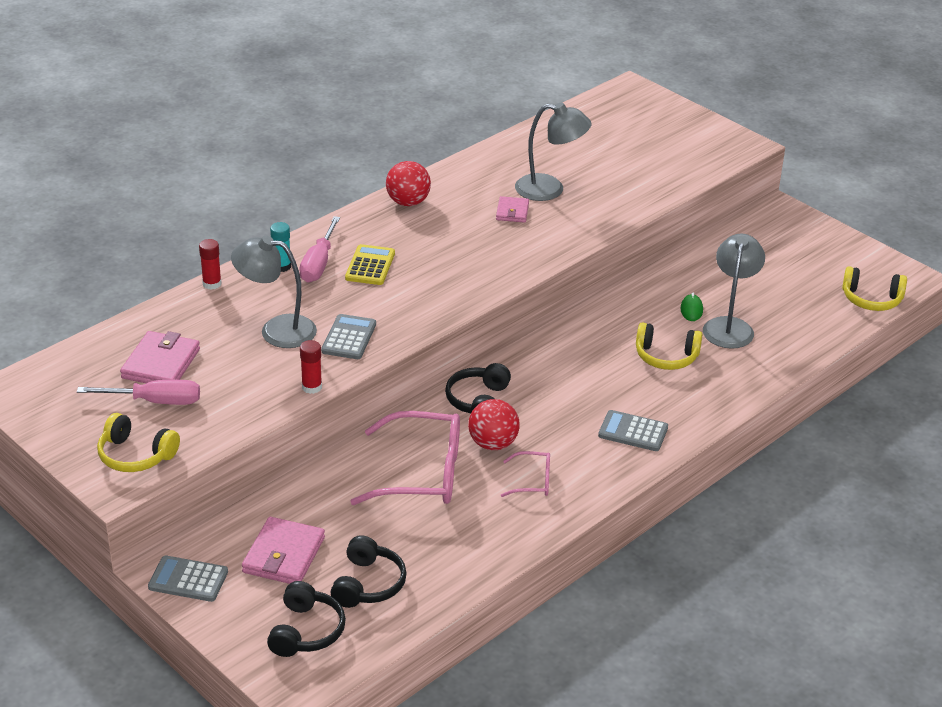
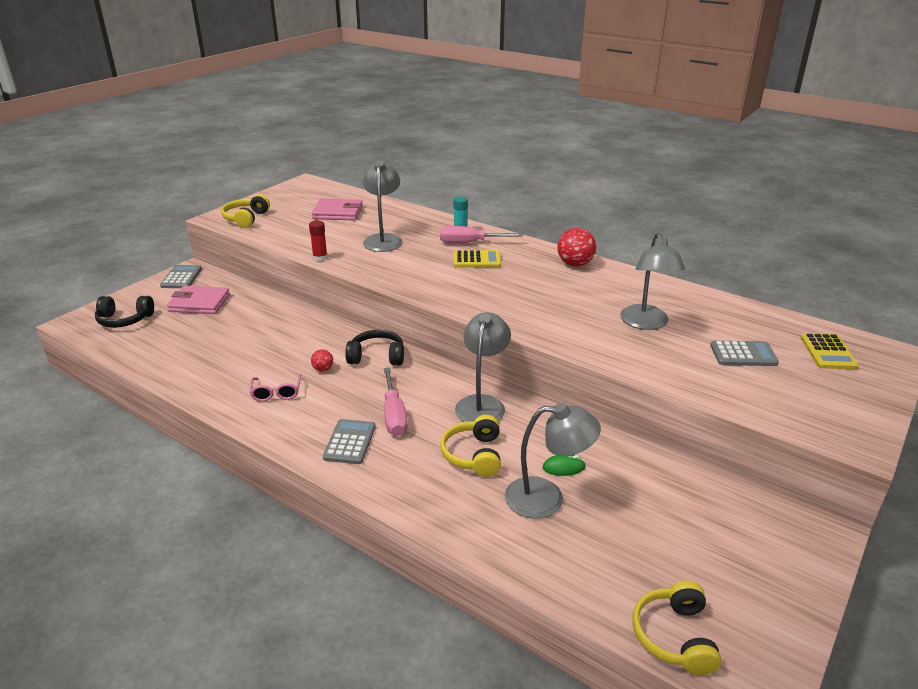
camera: 80 degrees right, 5 degrees down
(155, 401) = (299, 216): pink screwdriver -> pink screwdriver (394, 415)
(212, 284) = (429, 214): red glue stick -> none
(349, 338) = (381, 263): grey calculator -> grey calculator (743, 354)
(368, 584) = (165, 336): black headphones -> none
(422, 473) = (284, 342): pink glasses -> none
(493, 444) = (323, 369): red ball -> red ball, size x0.52
(512, 212) = (594, 309): pink wallet -> none
(587, 339) = (482, 404): none -> grey lamp
(622, 115) = (828, 352): none -> yellow calculator

